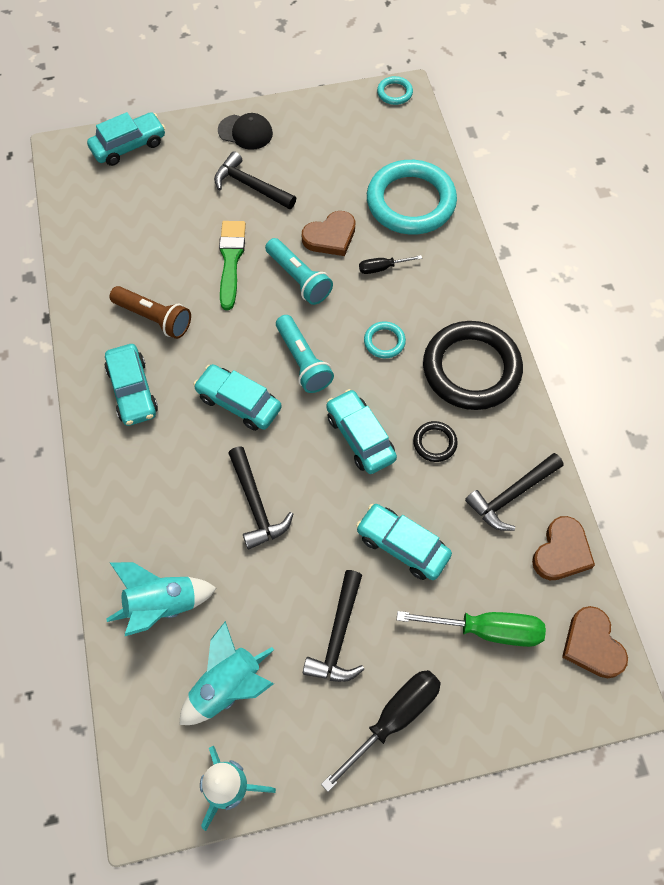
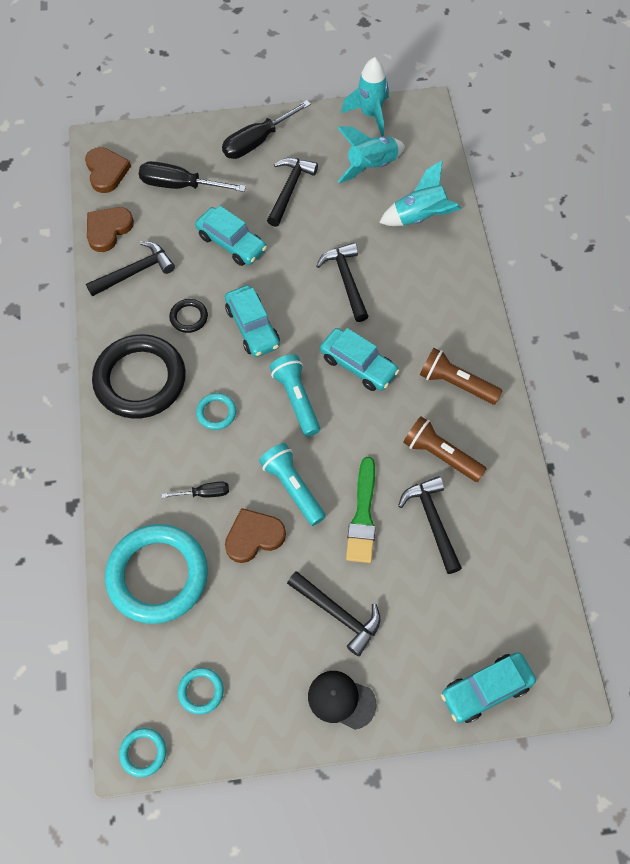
camera: 175 degrees left, 0 degrees up
(132, 390) = (456, 383): turquoise car -> brown flashlight
(166, 260) = (432, 521): none -> black hammer
(358, 130) = (201, 691): none -> turquoise ring
(486, 630) = (180, 185): green screwdriver -> black screwdriver

